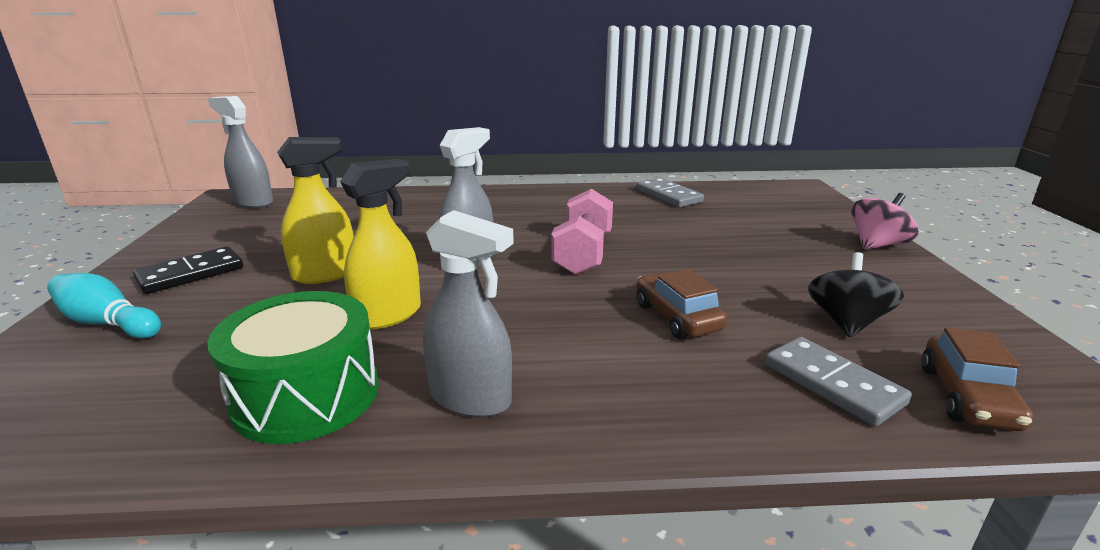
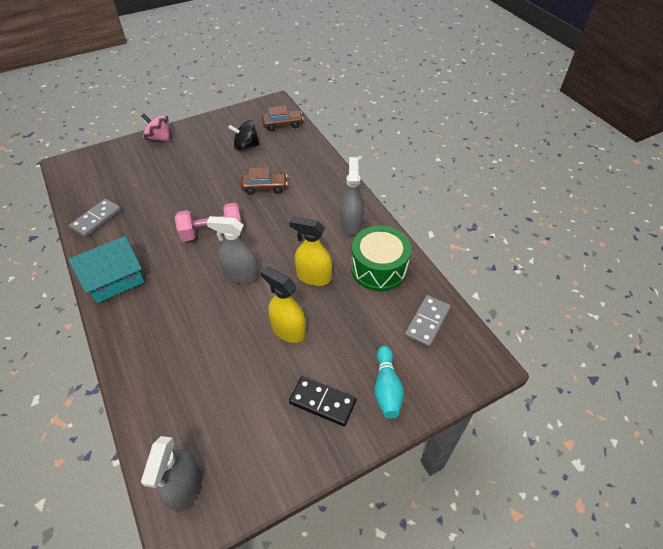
camera: 115 degrees left, 25 degrees up
(547, 197) = (115, 280): none -> turquoise house
(677, 317) = (265, 187): brown car -> brown car turned 135 degrees counterclockwise
(832, 384) = (291, 148): grey domino -> grey domino (427, 322)

